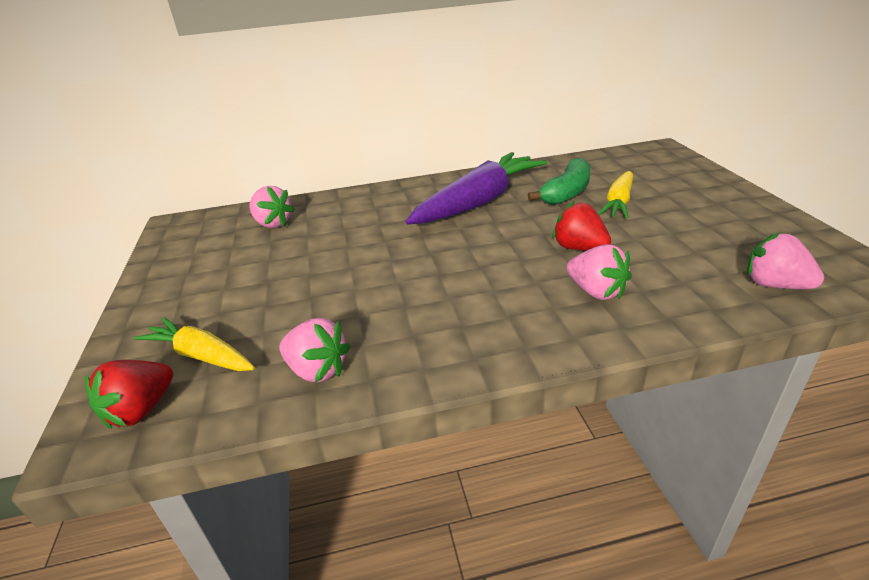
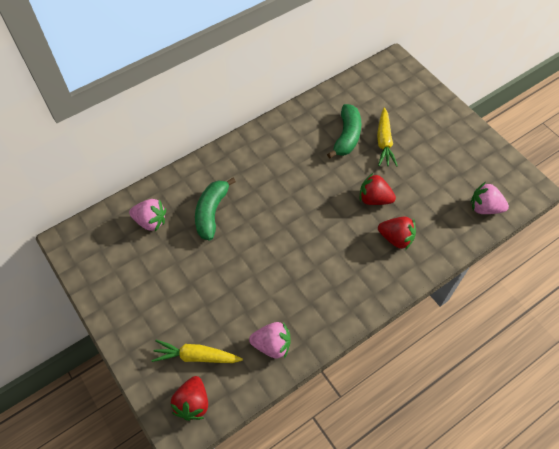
camera: 25 degrees left, 25 degrees up
(348, 227) = (211, 212): none -> green banana
(479, 202) = (291, 160): purple carrot -> none
(596, 291) = (396, 238): pink strawberry -> red strawberry

